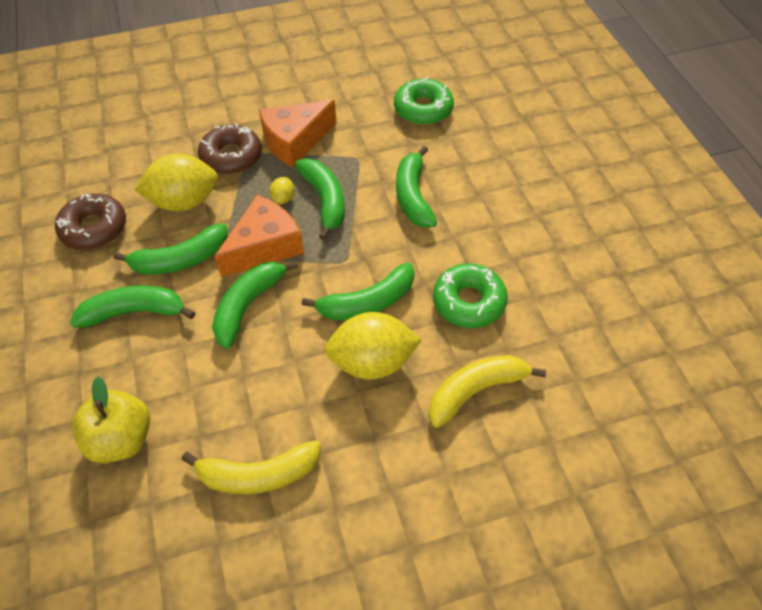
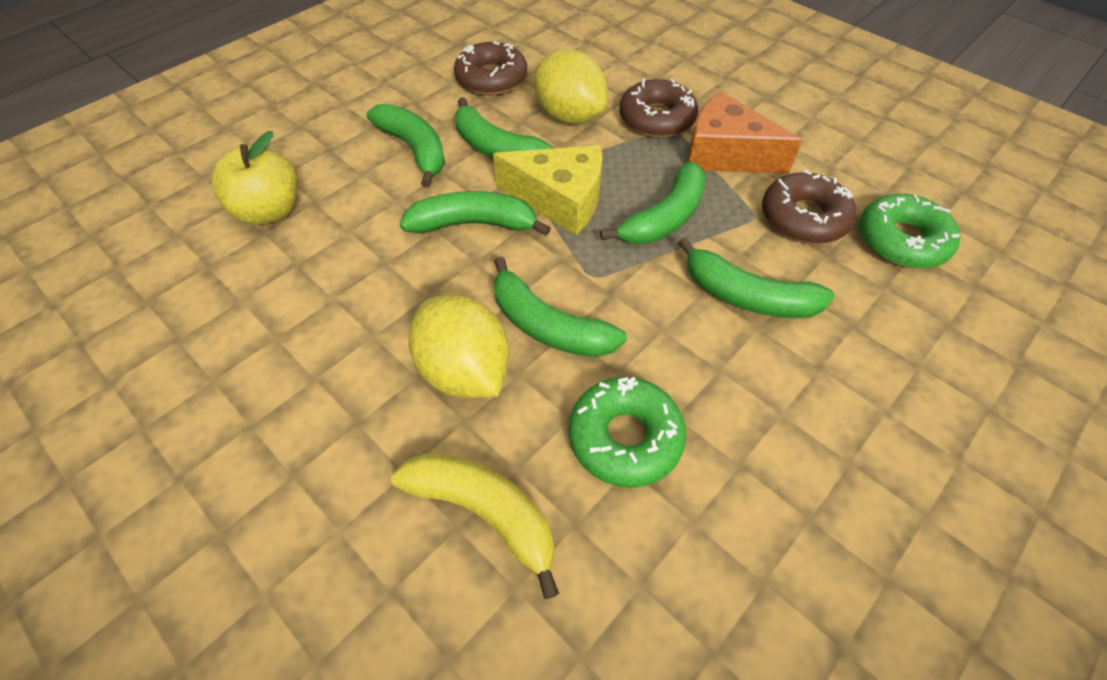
camera: 60 degrees right, 0 degrees up
(258, 474) = (268, 334): yellow banana -> none
(265, 247) = (560, 200): orange cheese -> yellow cheese
(283, 198) = (637, 183): yellow lemon -> none
(376, 138) = (803, 218): none -> brown donut
(413, 196) = (747, 296): green banana -> green banana turned 120 degrees counterclockwise

